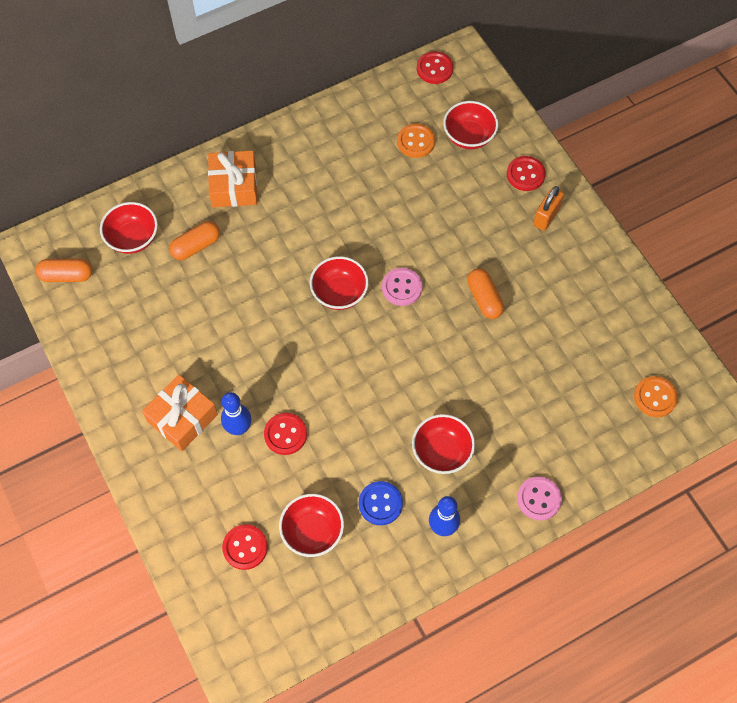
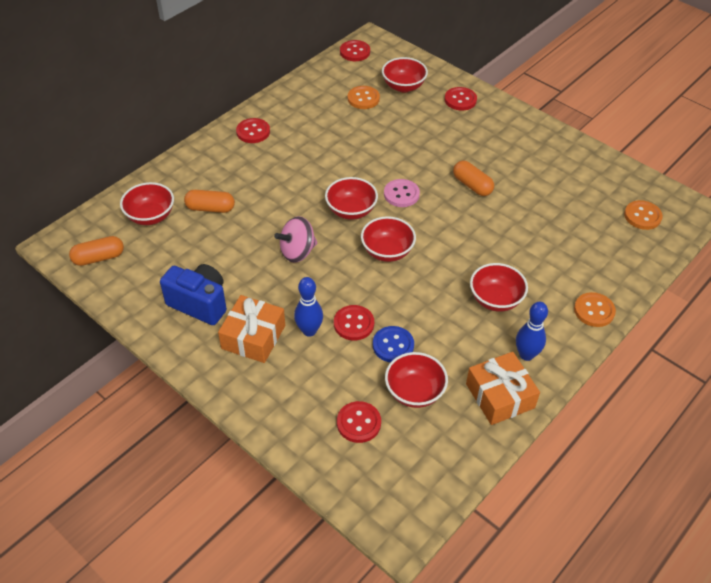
camera: 20 degrees left, 15 degrees down
(144, 362) = (199, 304): none -> blue camera
(196, 246) = (210, 208): orange capsule -> orange capsule turned 60 degrees clockwise
(234, 186) = (226, 160): orange gift -> orange gift (500, 396)
(263, 329) = (297, 252): none -> pink spinning top
(276, 155) = (253, 132): none -> red button
(355, 357) = (387, 251): none -> red bowl
(380, 503) = (463, 352): blue button -> blue button (393, 345)
(539, 499) = (594, 311): pink button -> orange button
(546, 216) = (491, 122): orange padlock -> none

